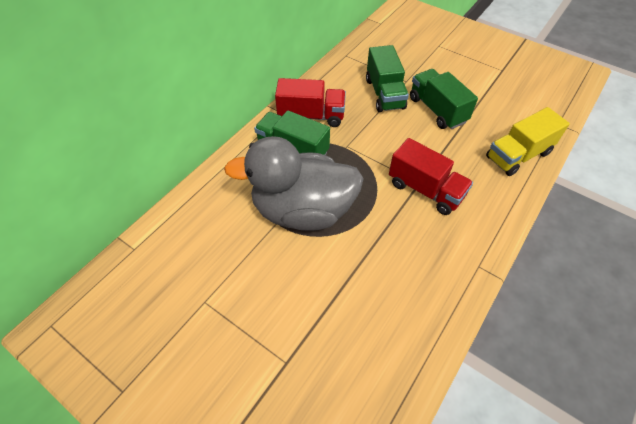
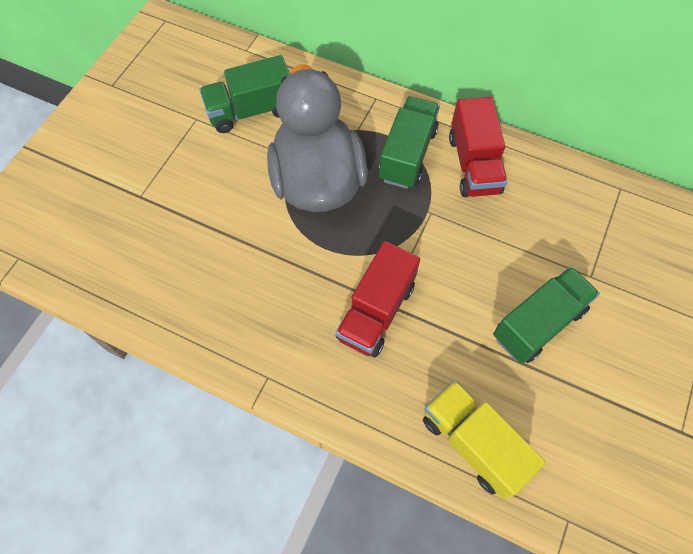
camera: 80 degrees right, 10 degrees up
(384, 94) = (550, 248): green truck -> green truck (251, 111)

